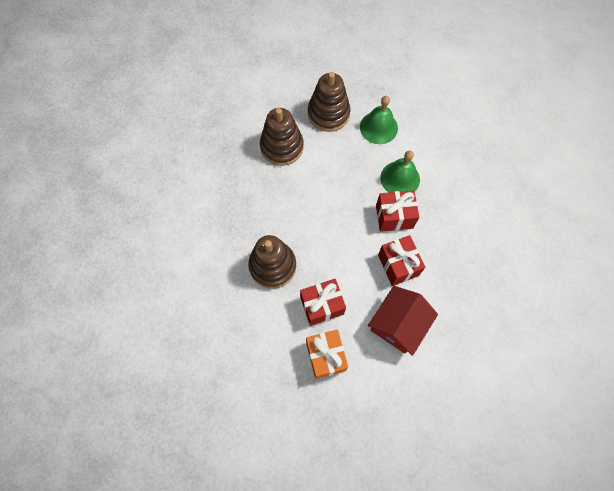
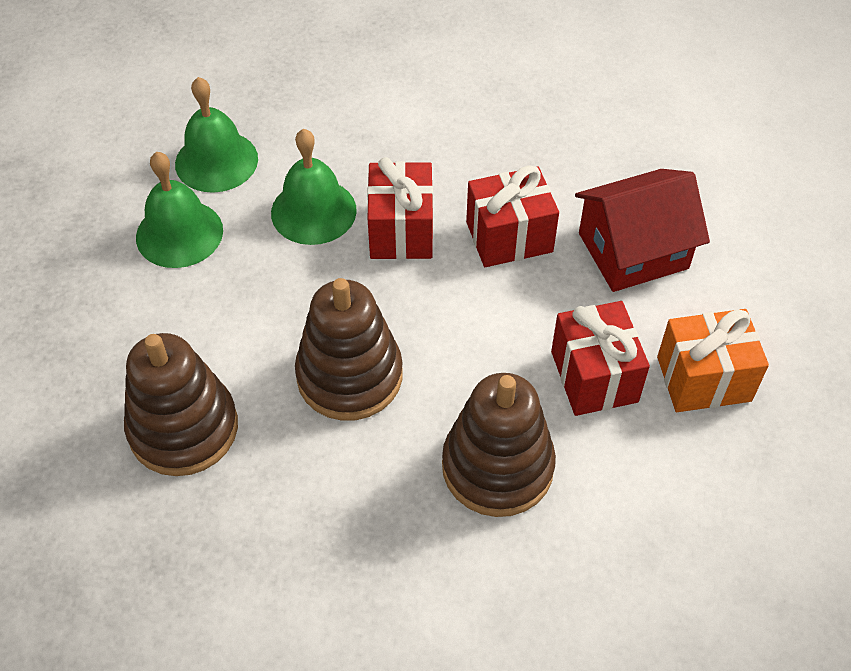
camera: 85 degrees left, 15 degrees down
(328, 114) = (116, 324): brown stacking toy -> brown stacking toy (349, 376)
(398, 324) = (633, 251): red house -> red house turned 60 degrees counterclockwise
(423, 134) = (216, 161): none -> green bell

